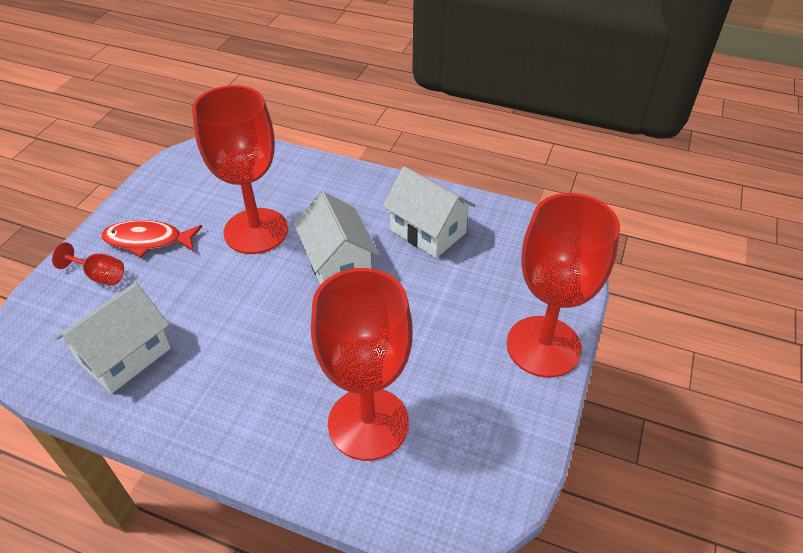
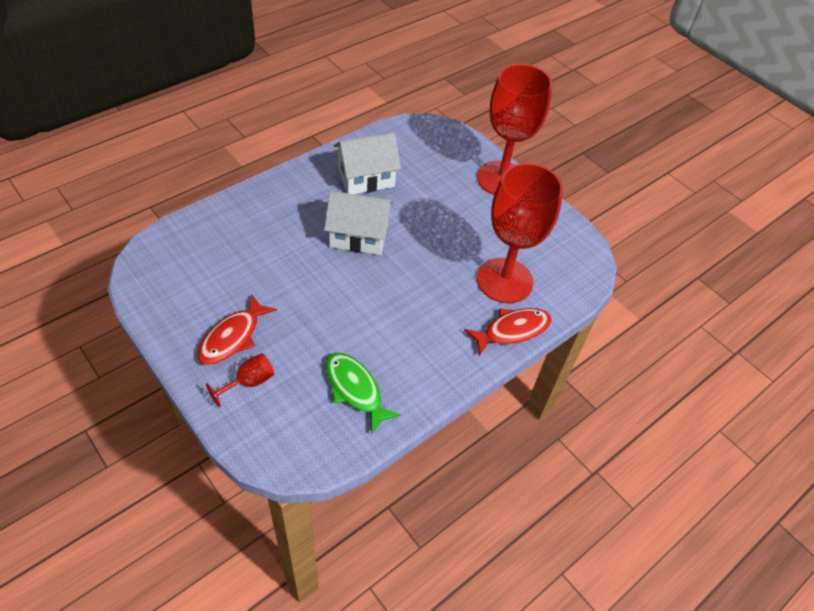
camera: 65 degrees left, 5 degrees up
(125, 356) = (355, 389): white house -> green fish
(256, 231) = (283, 266): red goblet -> none
(289, 467) = (512, 330): none -> red fish

